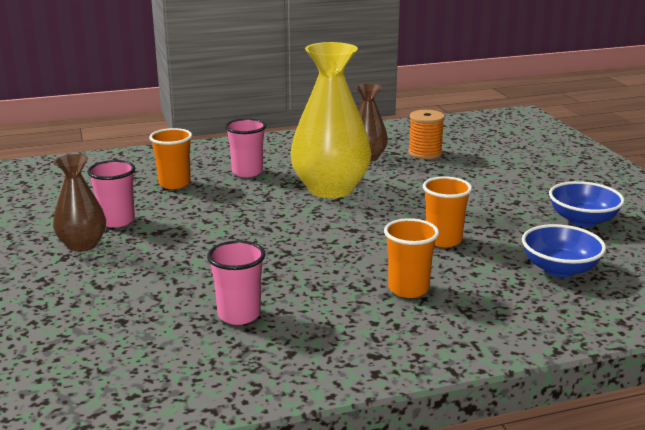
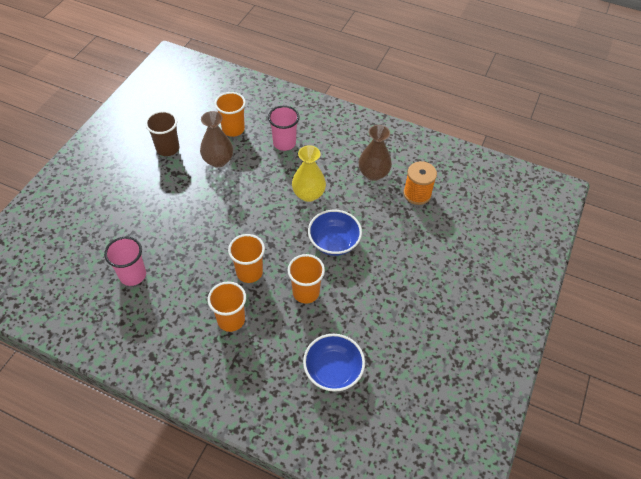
camera: 40 degrees right, 30 degrees up
(82, 245) = (131, 160): brown vase -> brown vase (218, 160)
(117, 221) = (168, 148): pink cup -> brown cup
(330, 189) = (308, 194): yellow vase -> yellow vase, size x0.56
(366, 254) = (249, 272): none -> orange cup
(582, 220) = (416, 339): blue bowl -> blue bowl (334, 242)

